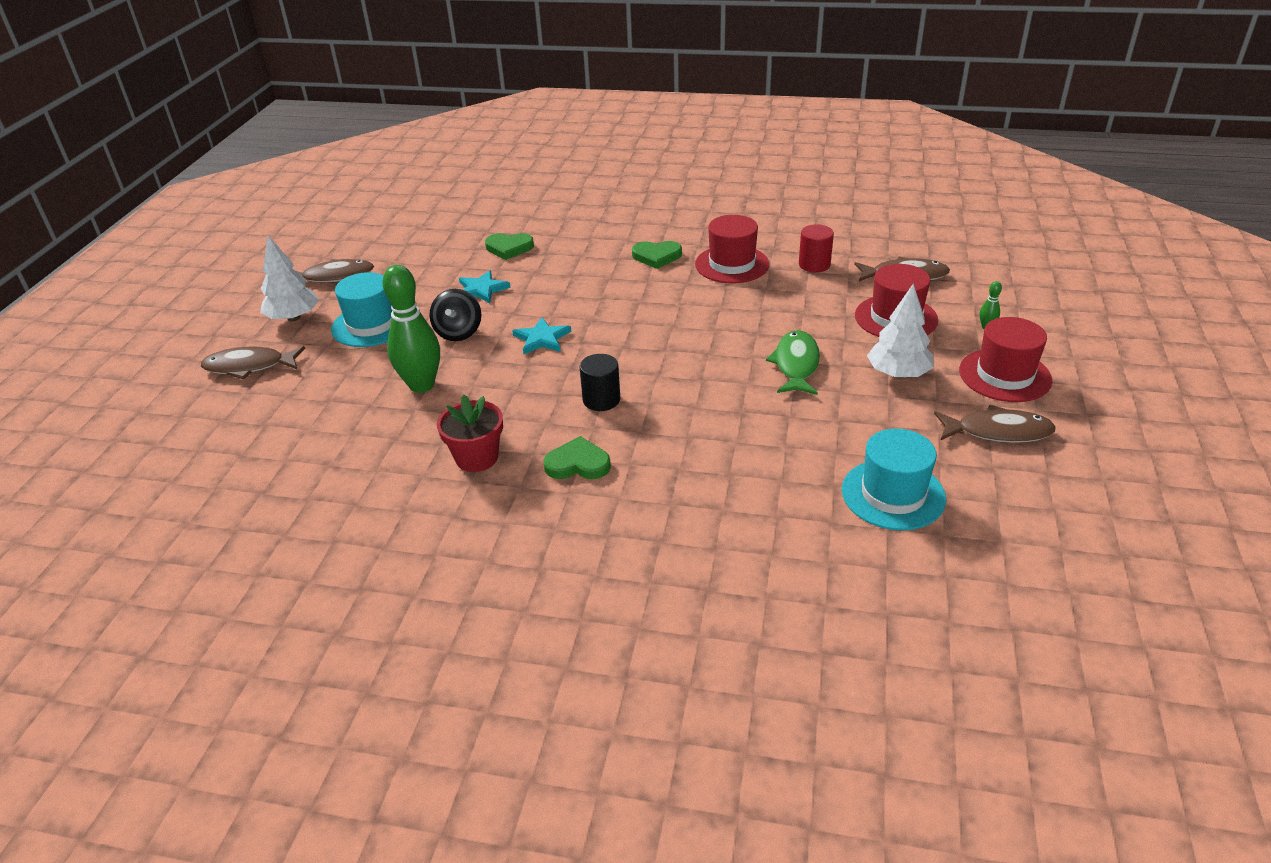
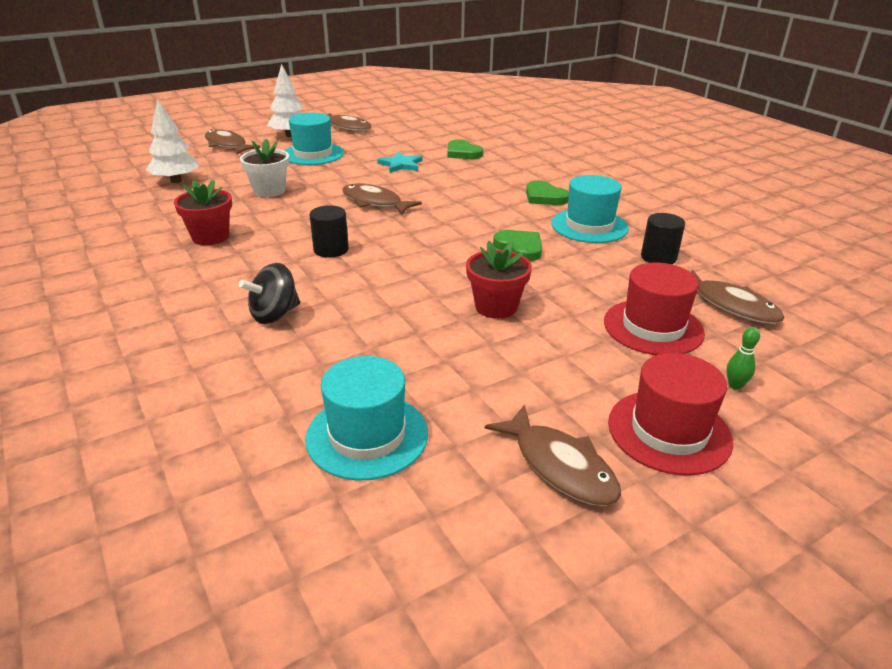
camera: 45 degrees right, 5 degrees down
(421, 385) = (269, 191): green bowling pin -> white flower pot
(458, 332) = (342, 178): black spinning top -> black spinning top (274, 315)
(542, 338) = (375, 202): turquoise star -> brown fish
(578, 464) = (242, 272): green heart -> green heart (519, 248)
(732, 264) = (589, 226): red hat -> turquoise hat
(796, 365) = (496, 307): green fish -> red flower pot
(814, 264) = (658, 257): red cylinder -> black cylinder
(898, 374) = (564, 363): white tree -> white tree (176, 180)

